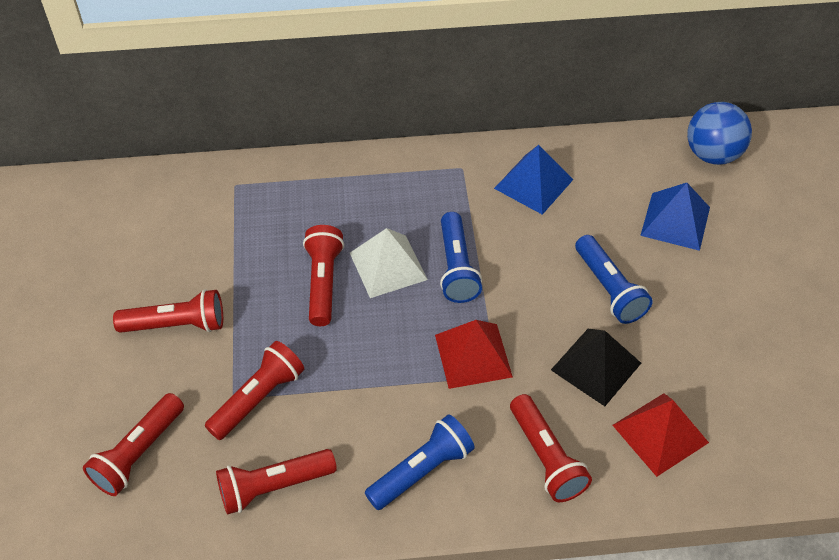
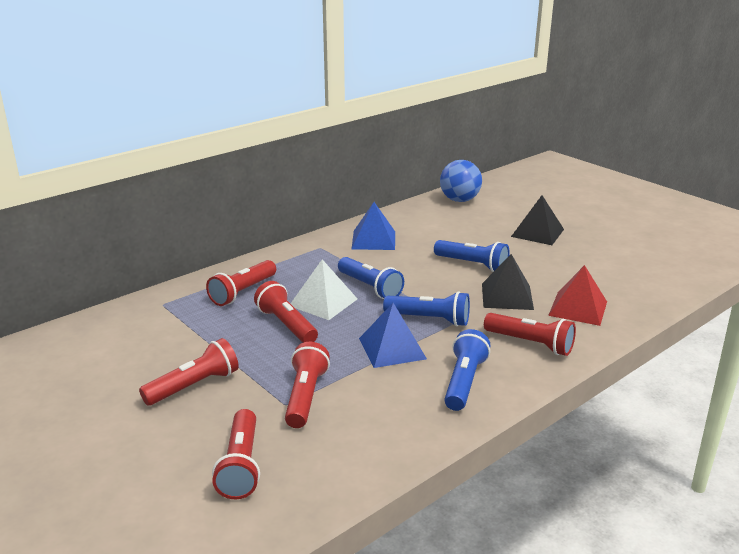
camera: 35 degrees left, 25 degrees down
(274, 487) = (372, 434): red flashlight -> red flashlight (243, 292)
(473, 356) = (429, 319): red pyramid -> blue flashlight
(675, 221) = (473, 228): blue pyramid -> blue pyramid (392, 348)
(751, 271) = (537, 233): none -> black pyramid

